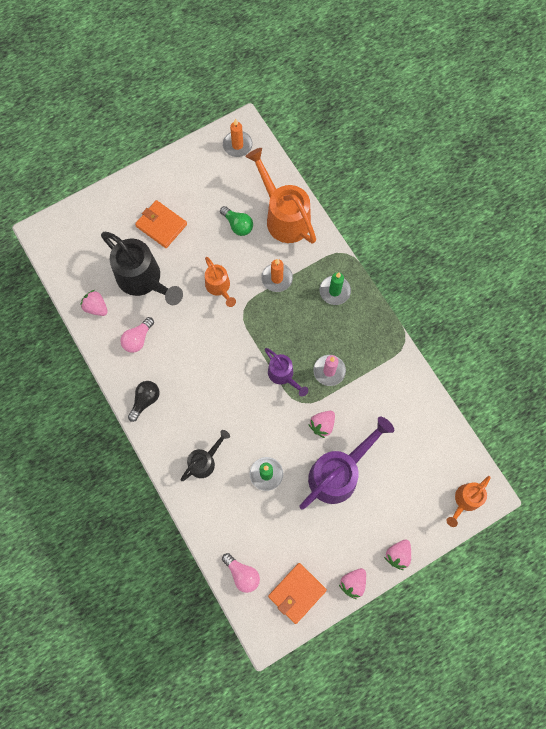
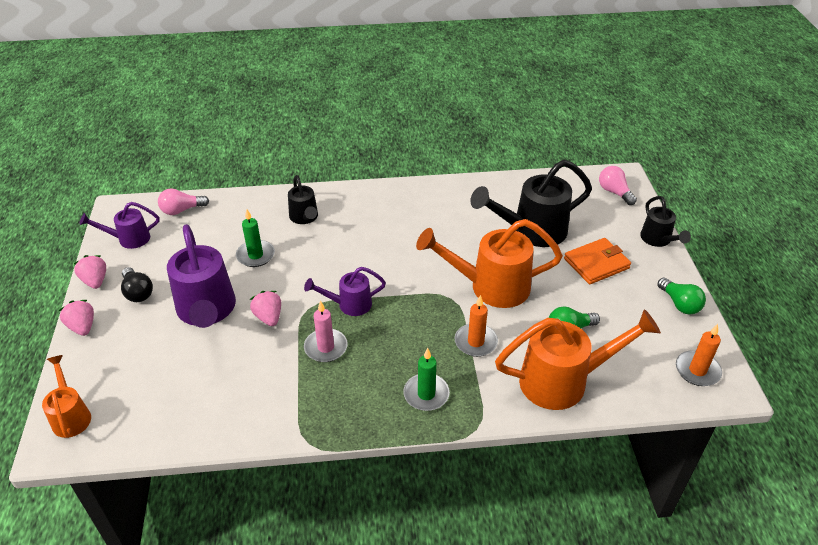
camera: 115 degrees right, 30 degrees down
(96, 307) = (516, 191): pink strawberry -> none
(115, 191) = (658, 240): none -> black watering can
(138, 339) = (464, 209): pink light bulb -> pink light bulb (614, 192)
(145, 400) = (395, 197): black light bulb -> black light bulb (138, 292)
(180, 165) = (679, 304): none -> green light bulb
(219, 287) = (491, 287): orange watering can -> orange watering can, size x1.81
(297, 593) = (129, 239): orange wallet -> purple watering can

